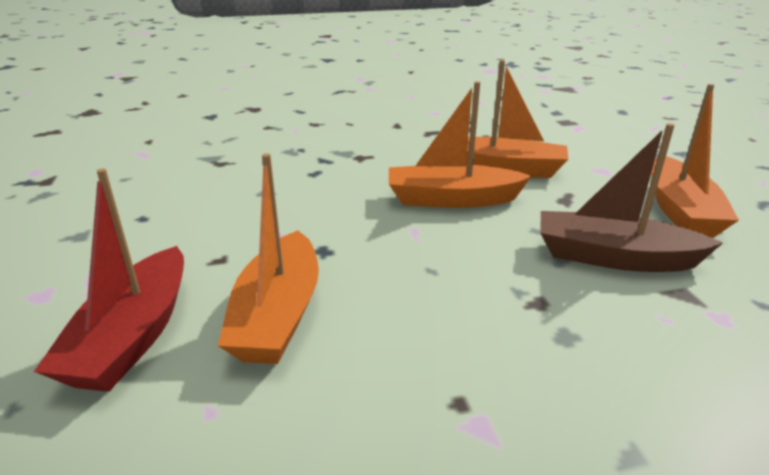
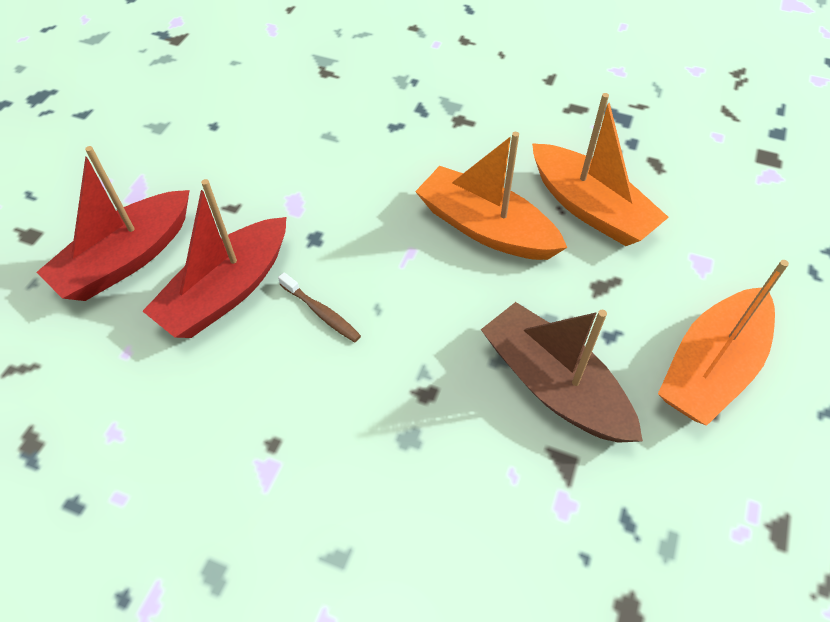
camera: 35 degrees right, 25 degrees up
(278, 314) = (227, 291): orange boat -> red boat
(388, 291) = (321, 313): none -> brown toothbrush

